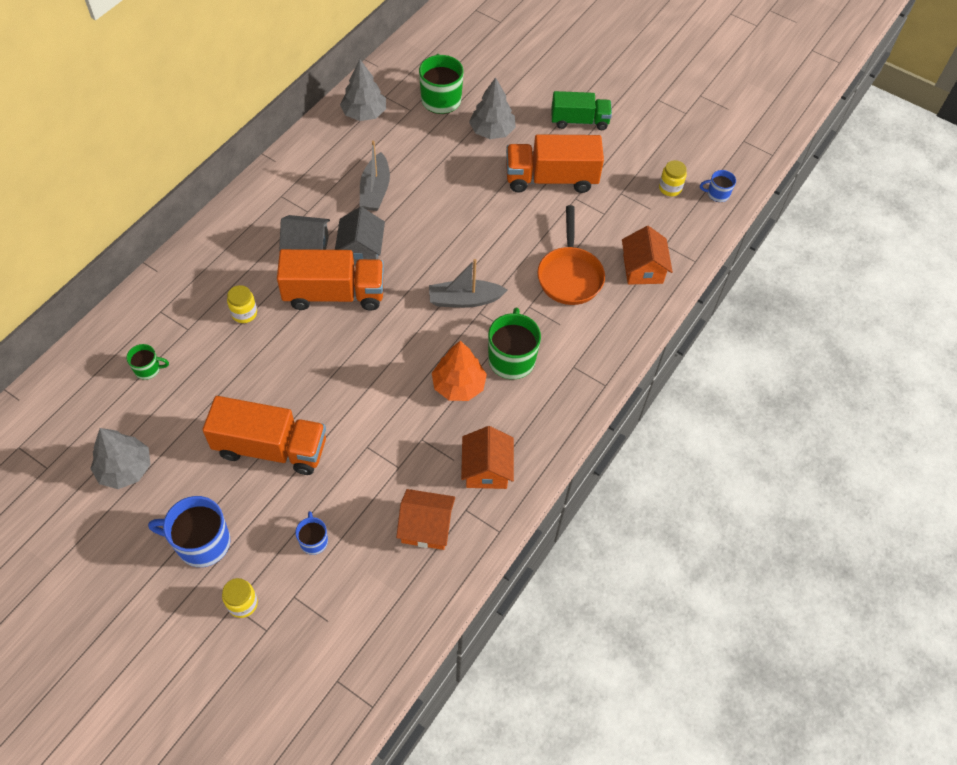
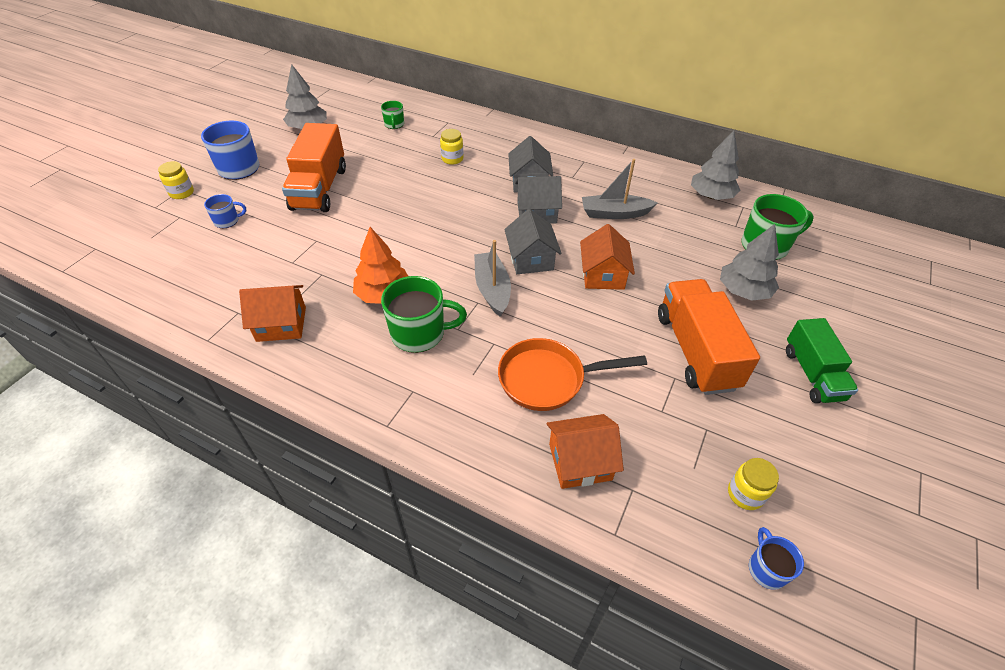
camera: 85 degrees right, 10 degrees down
(334, 294) = (482, 203): orange truck -> none
(426, 527) = (224, 286): orange house -> orange house (603, 275)
(429, 265) = (531, 259): none -> grey house

